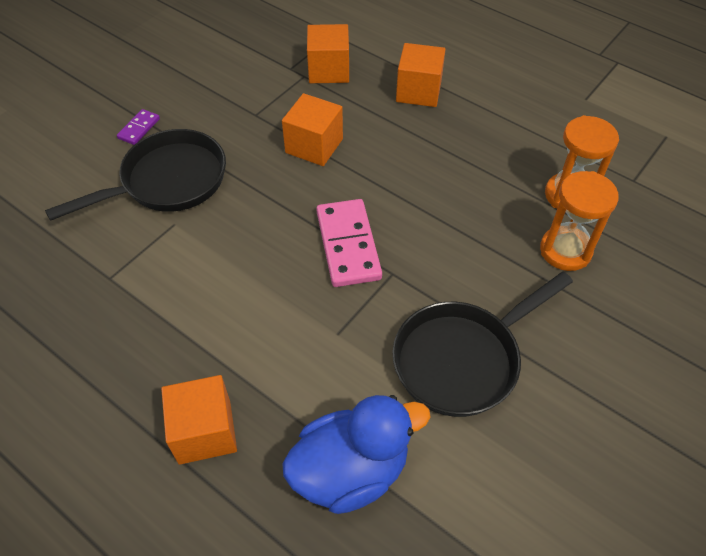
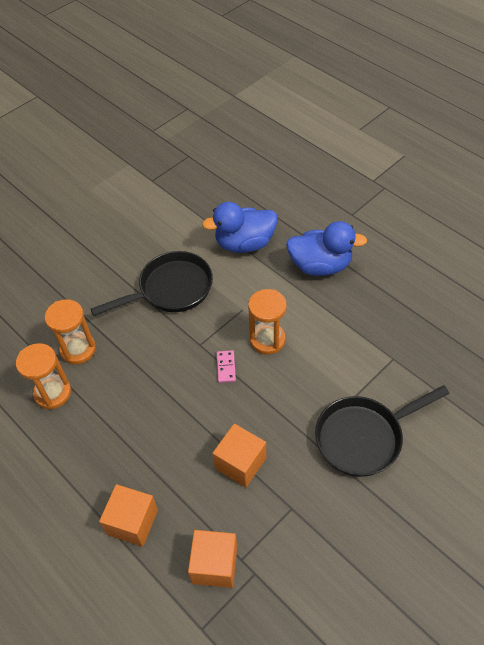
camera: 170 degrees left, 0 degrees up
(139, 128) = (399, 501): purple domino -> none
(205, 431) = (320, 266): orange cube -> blue duck
(293, 288) = (267, 340): none -> orange hourglass
(348, 245) = (226, 367): pink domino -> pink domino, size x0.50

